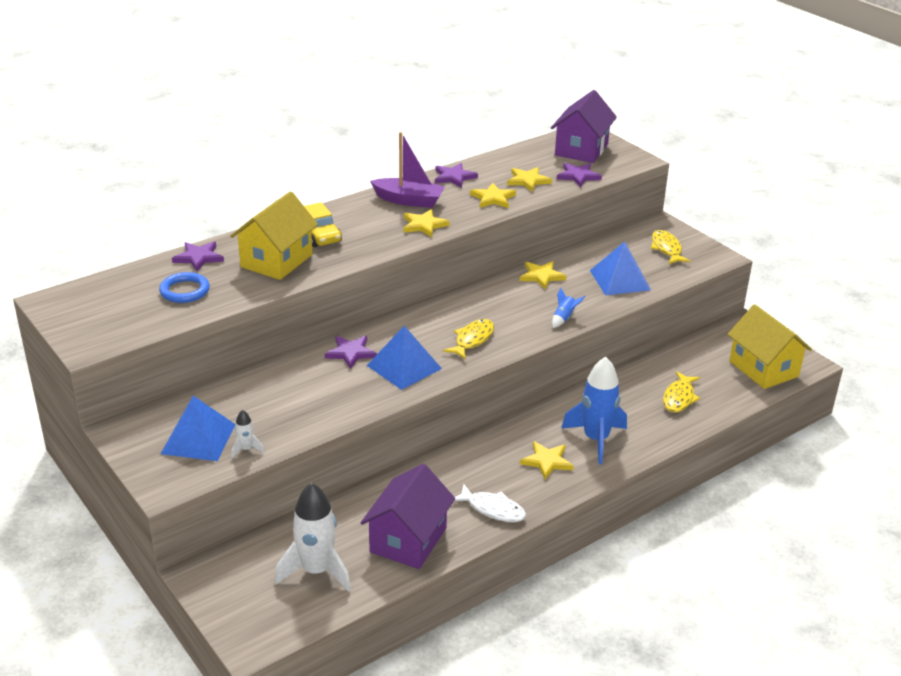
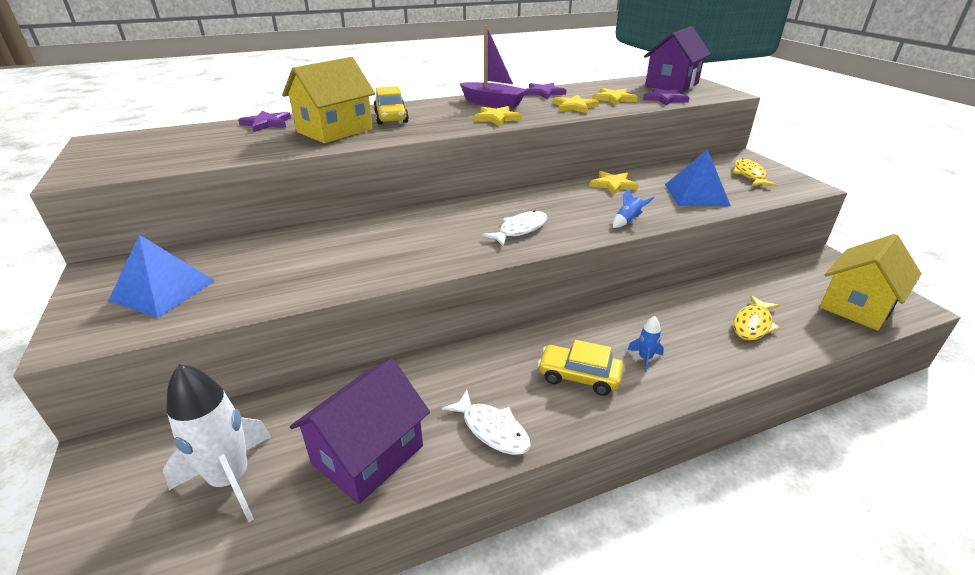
camera: 15 degrees right, 0 degrees up
(185, 291) = (225, 143): blue ring -> none
(246, 449) = (201, 309): white rocket -> none
(351, 353) = (387, 228): purple star -> none
(404, 367) = (433, 246): blue pyramid -> none
(472, 340) = (520, 230): yellow fish -> white fish
(547, 461) = (579, 376): yellow star -> yellow car
(596, 439) = (645, 358): blue rocket -> blue rocket, size x0.44
(763, 369) = (857, 306): yellow house -> yellow house turned 60 degrees clockwise

